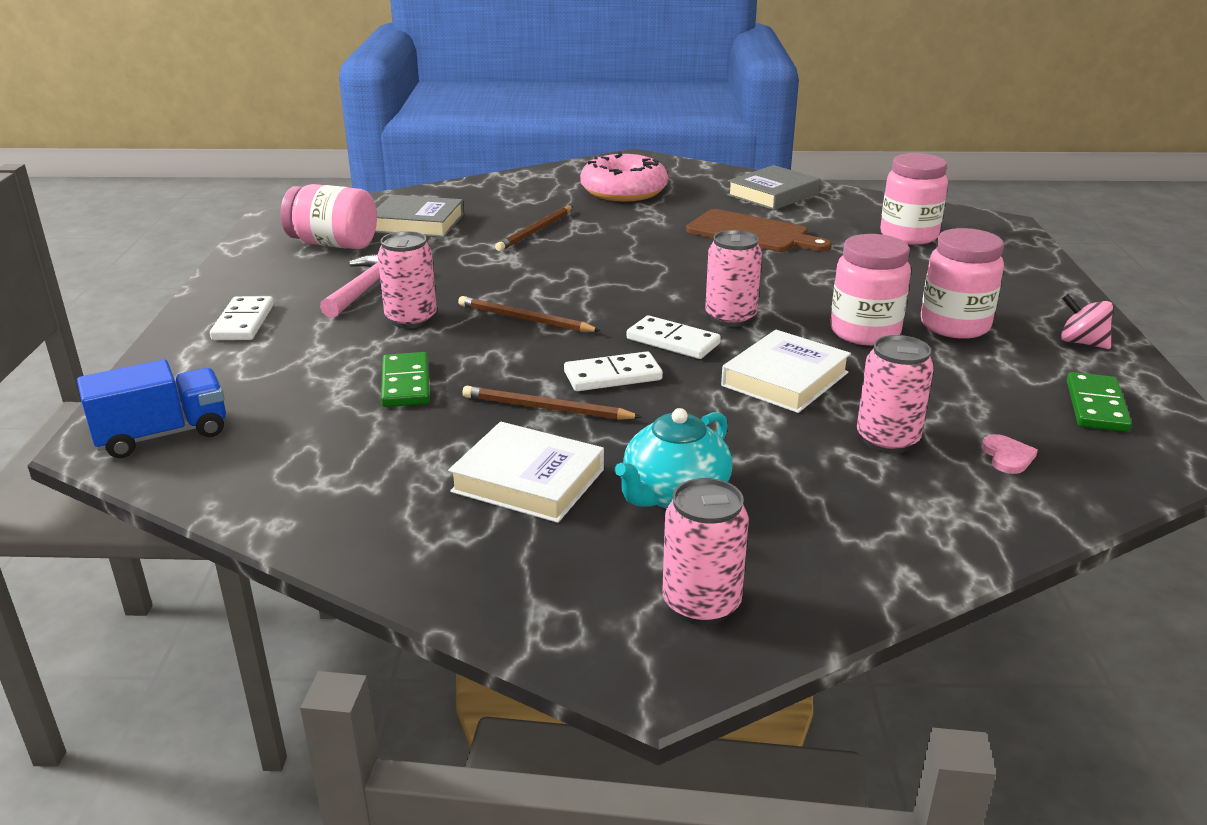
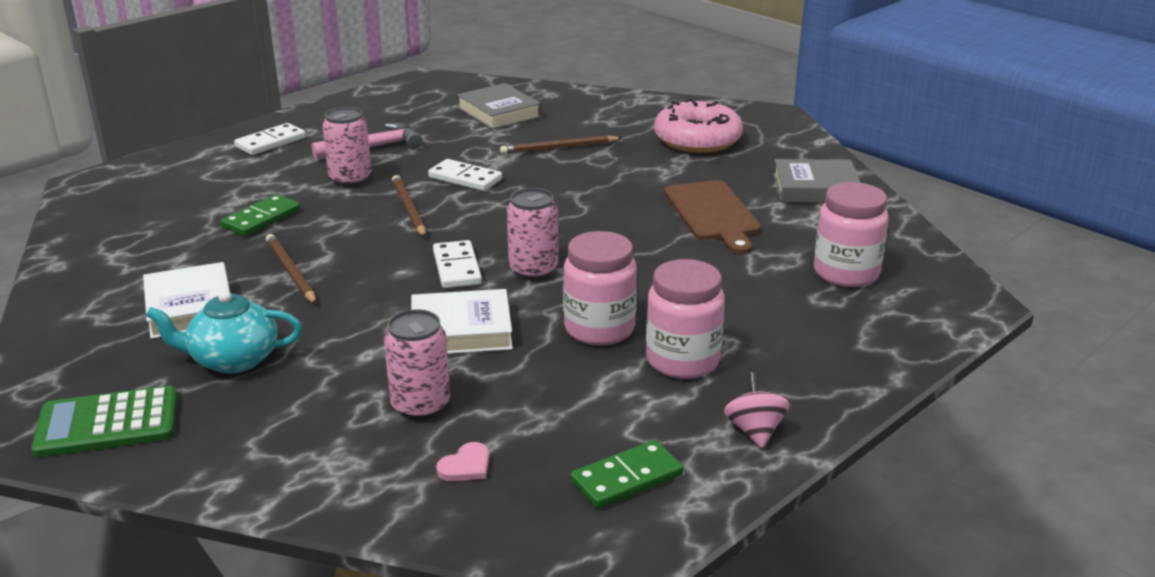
camera: 45 degrees right, 0 degrees up
(162, 435) = (111, 192): blue truck -> none
(333, 244) = (420, 108): pink jar -> none
(613, 376) = (369, 271): white domino -> white domino (465, 178)
(701, 604) = (107, 423): pink can -> green calculator

